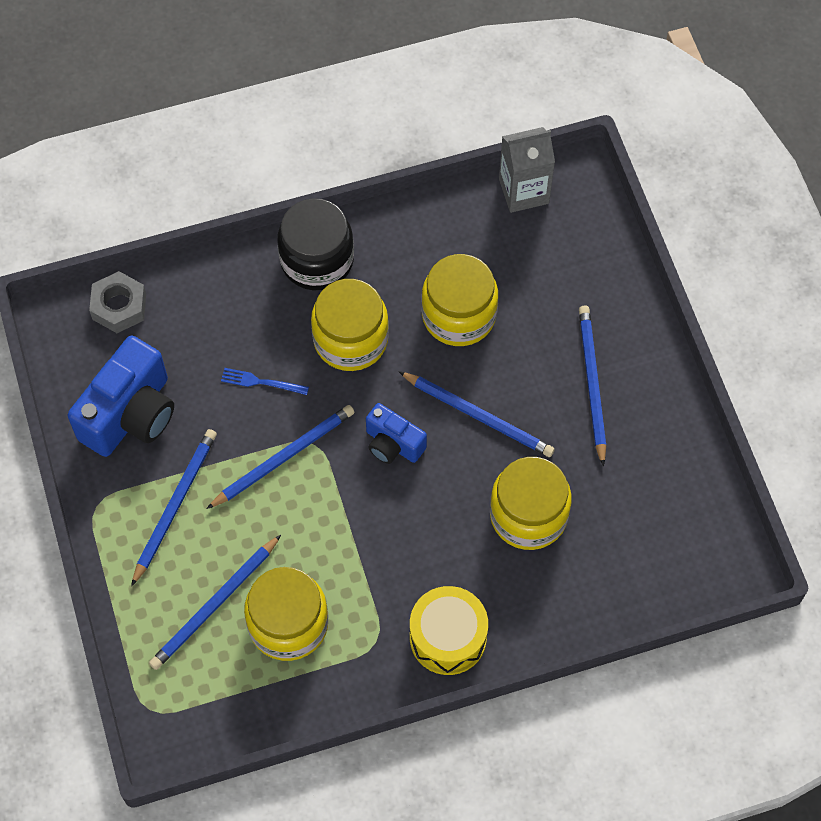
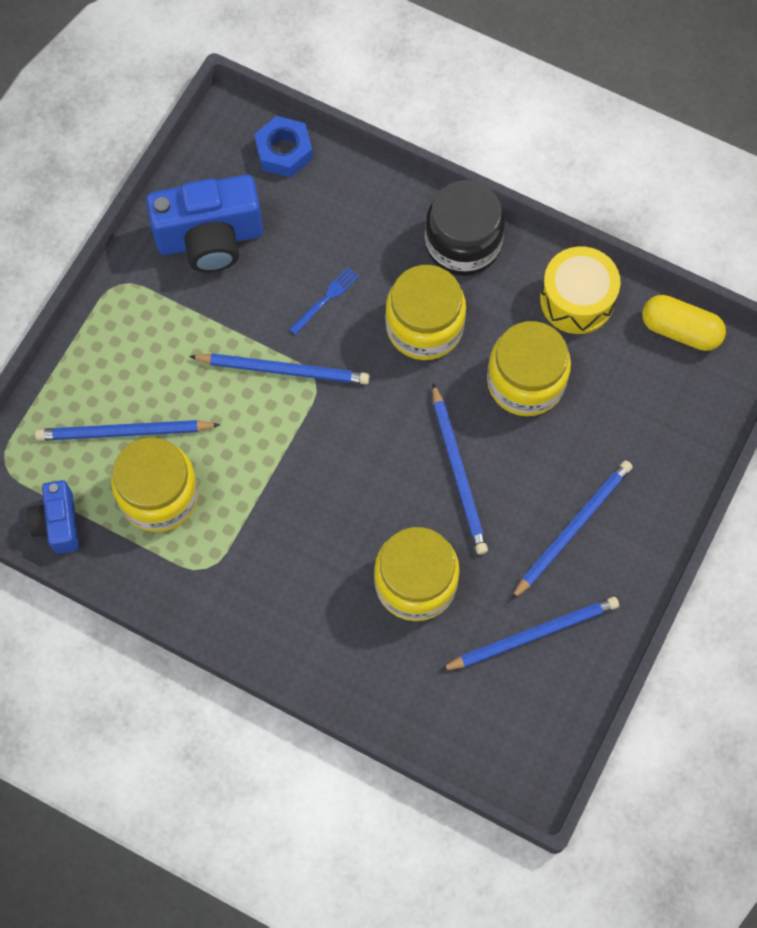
camera: 45 degrees right, 5 degrees up
(119, 306) = (284, 151): grey nut -> blue nut
(175, 505) = (172, 334): blue pencil -> blue pencil (533, 635)
(261, 382) = (326, 299): blue fork -> blue fork turned 75 degrees clockwise
(393, 444) = (372, 434): blue camera -> blue camera (58, 523)
(448, 637) = (260, 615): yellow drum -> yellow drum (577, 300)
(523, 191) = (680, 330): grey carton -> yellow capsule

